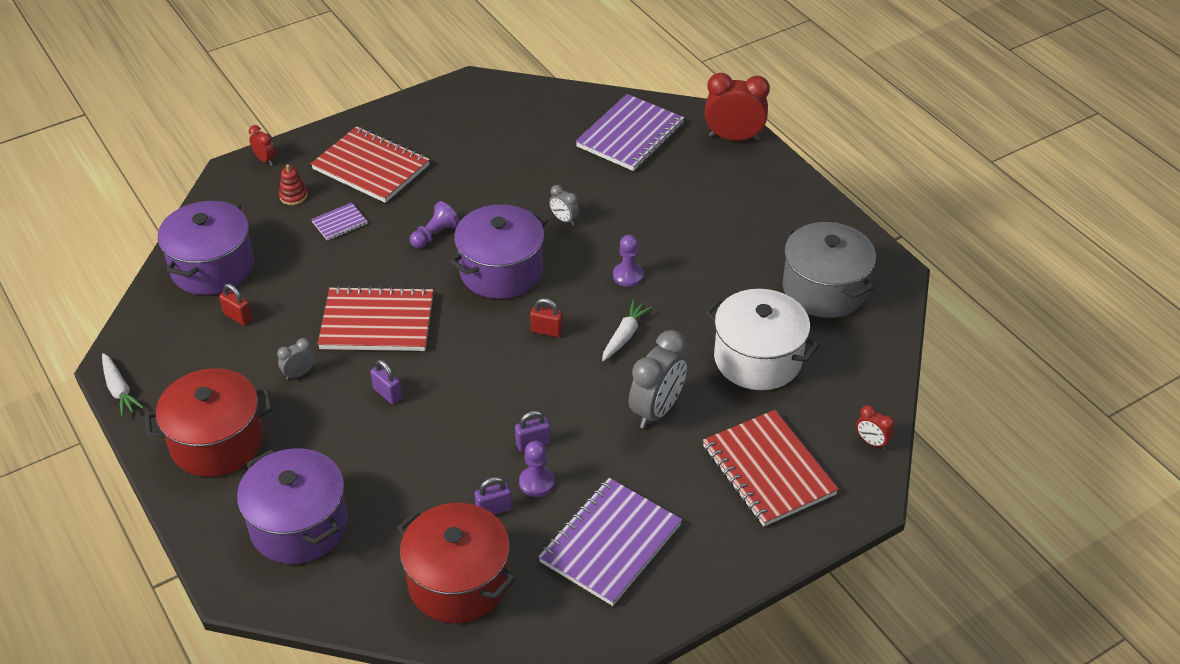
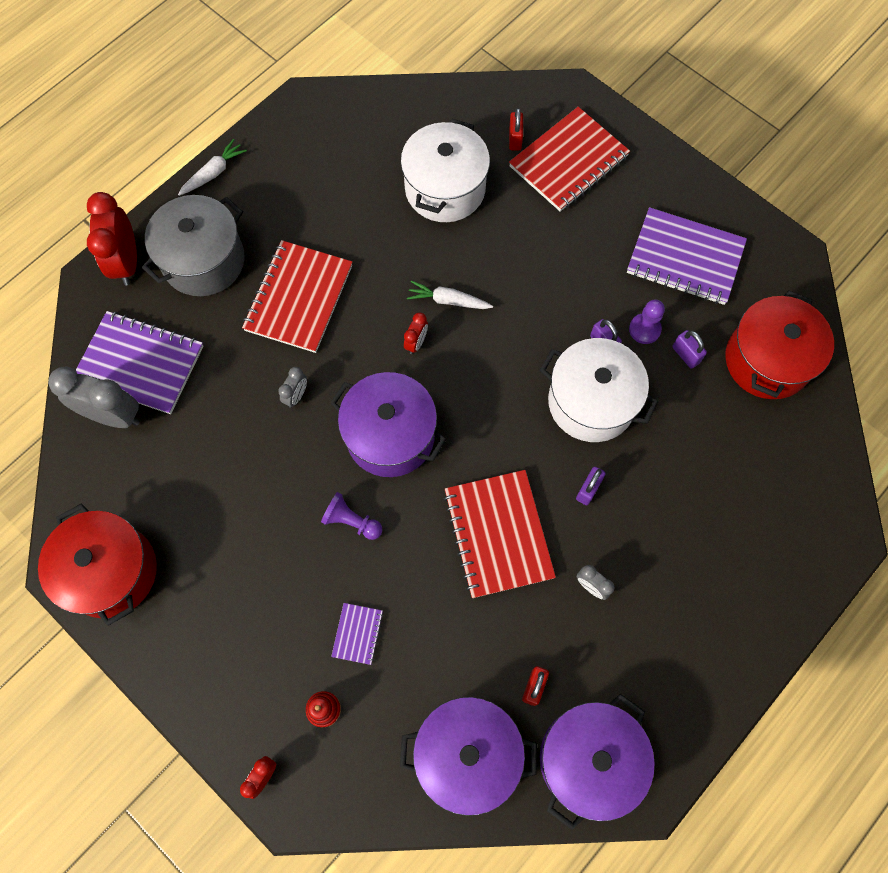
camera: 105 degrees left, 25 degrees up
(119, 390) = (675, 769): white carrot -> white carrot (213, 173)
(217, 442) = (703, 630): red pot -> red pot (111, 571)
(299, 525) = (765, 511): purple pot -> purple pot (588, 759)
(340, 223) = (357, 634): purple notebook -> purple notebook turned 60 degrees clockwise
(371, 167) = (252, 634): red notebook -> red notebook (299, 298)
(474, 418) = (591, 402): none -> white pot
(547, 331) = (462, 369): red padlock -> red padlock (515, 139)
(628, 276) = (366, 316): purple pawn -> none
(656, 410) = (531, 255): grey clock -> grey clock (113, 415)
(824, 289) = (341, 151): grey pot -> grey pot (204, 261)
(872, 442) = (513, 95): red clock -> red clock (416, 343)

